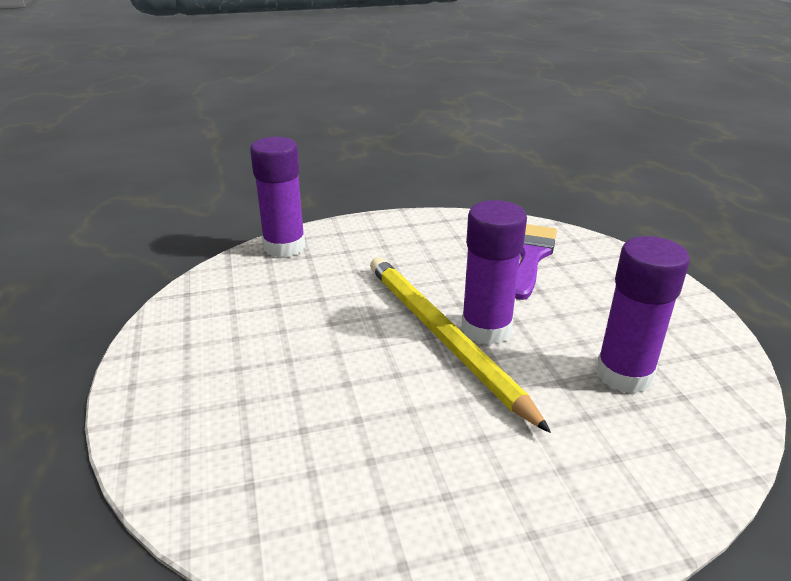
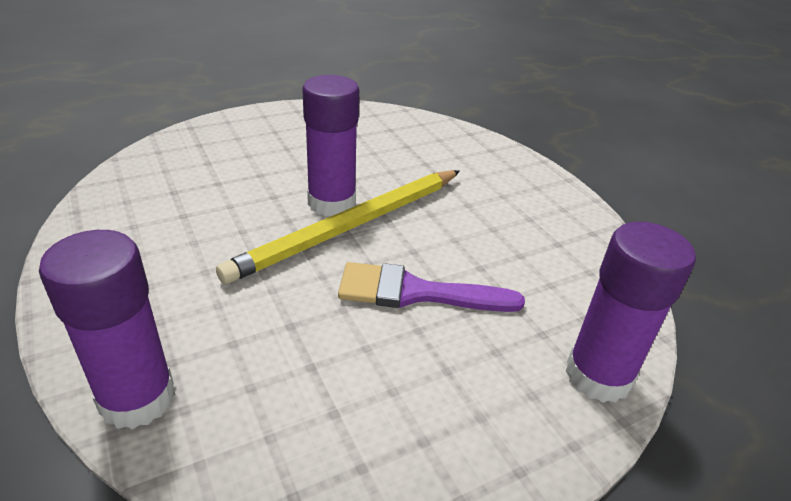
camera: 105 degrees left, 5 degrees up
(531, 257) = (194, 176): purple brush -> purple brush (416, 292)
(624, 374) = (375, 146): purple glue stick -> purple glue stick (598, 376)

